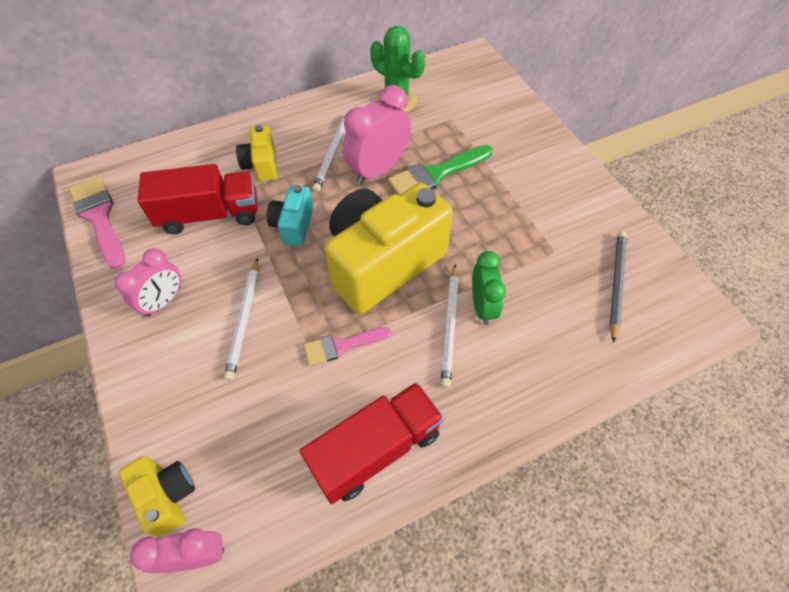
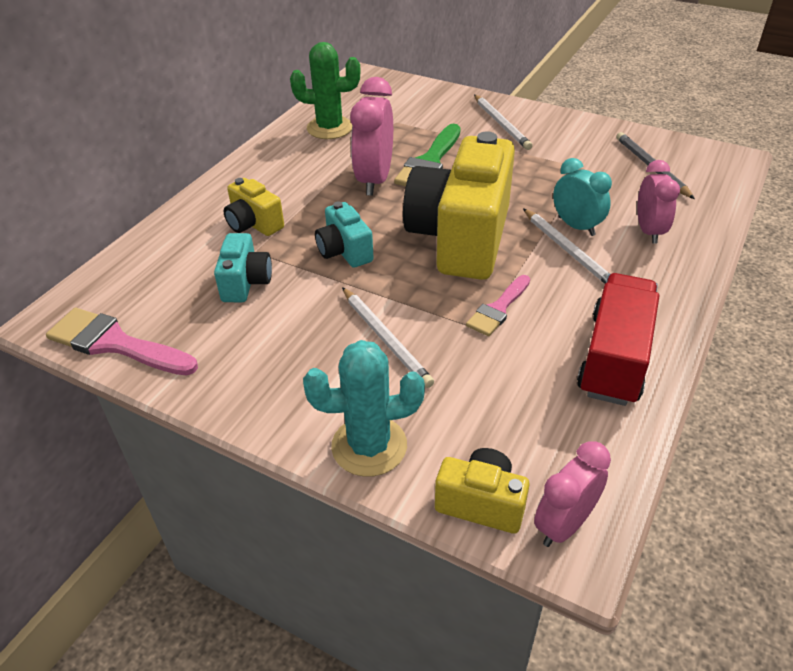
camera: 35 degrees left, 15 degrees down
(151, 399) = (369, 446): none -> turquoise cactus
(164, 301) = (283, 369): pink clock -> pink clock (649, 231)
(210, 214) = (245, 283): red truck -> turquoise camera
(333, 153) = (316, 186): white pencil -> white pencil (501, 124)
(482, 306) = (576, 226): green clock -> turquoise clock

